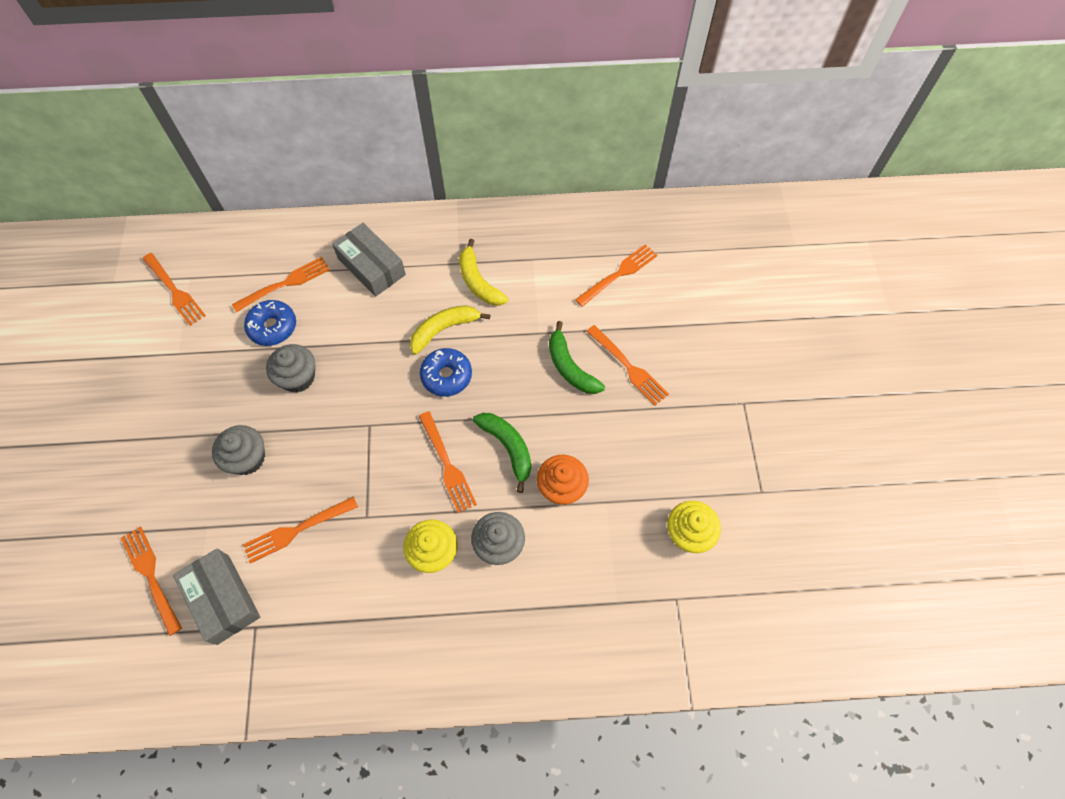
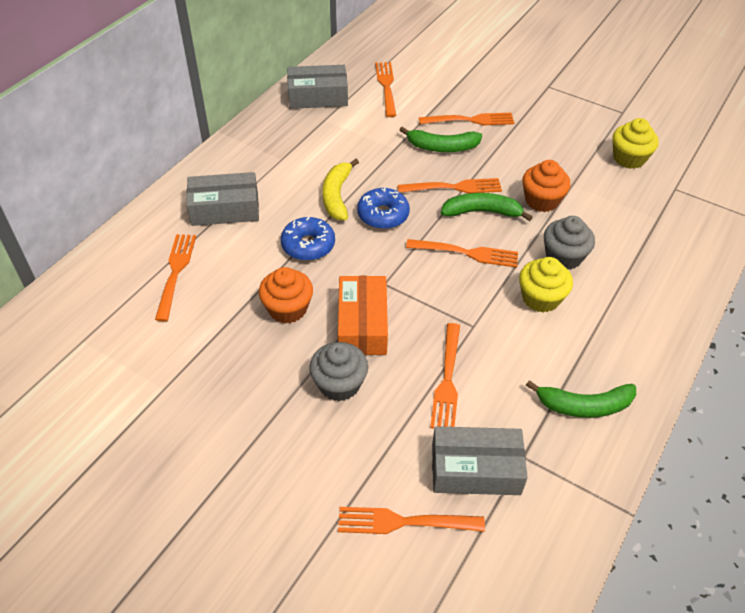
camera: 55 degrees left, 15 degrees down
(174, 291) = (85, 359): orange fork -> orange fork (454, 187)
(273, 327) = (213, 302): blue donut -> blue donut (308, 245)
(298, 377) = (287, 309): grey cupcake -> orange cupcake
(315, 437) = (362, 324): none -> orange box
(333, 648) = (584, 406): none -> green banana
(478, 282) = (312, 156): yellow banana -> none
(559, 234) = (318, 96): none -> grey box

